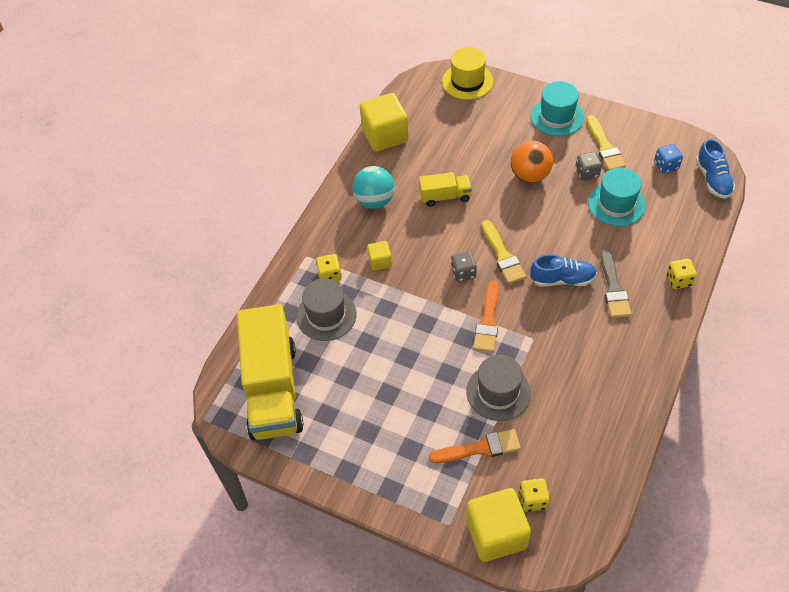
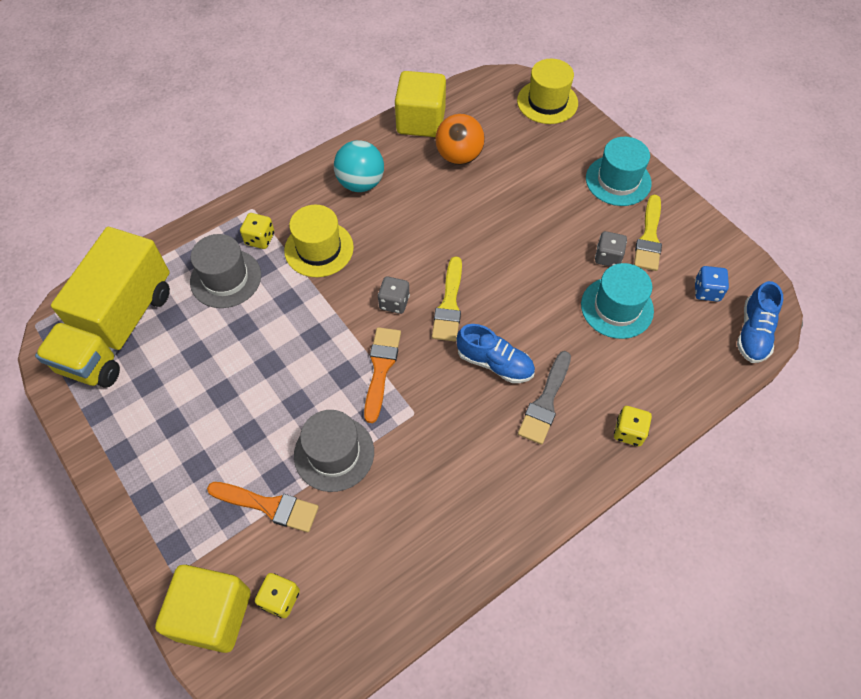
camera: 25 degrees right, 5 degrees up
(380, 261) = (319, 249): yellow cube -> yellow hat
(445, 196) = (435, 212): yellow truck -> none
(488, 321) = (381, 368): orange brush -> orange brush turned 150 degrees clockwise
(530, 175) = (542, 231): orange ball -> orange ball (459, 156)

